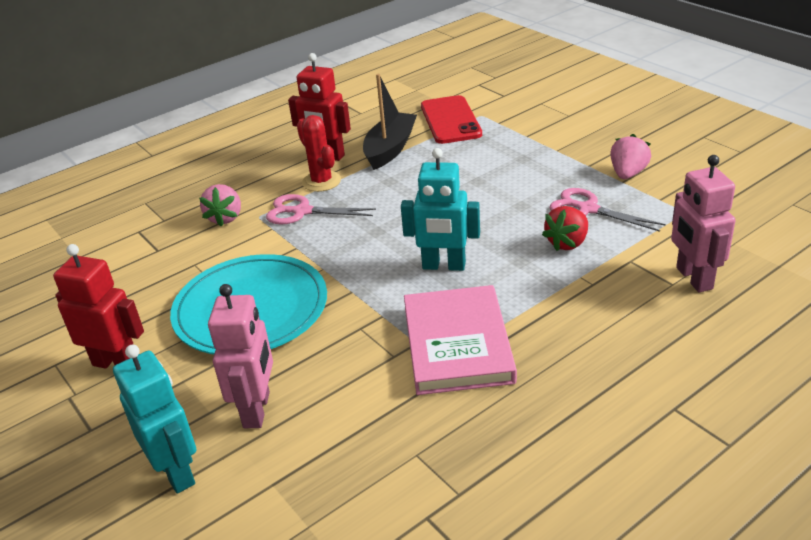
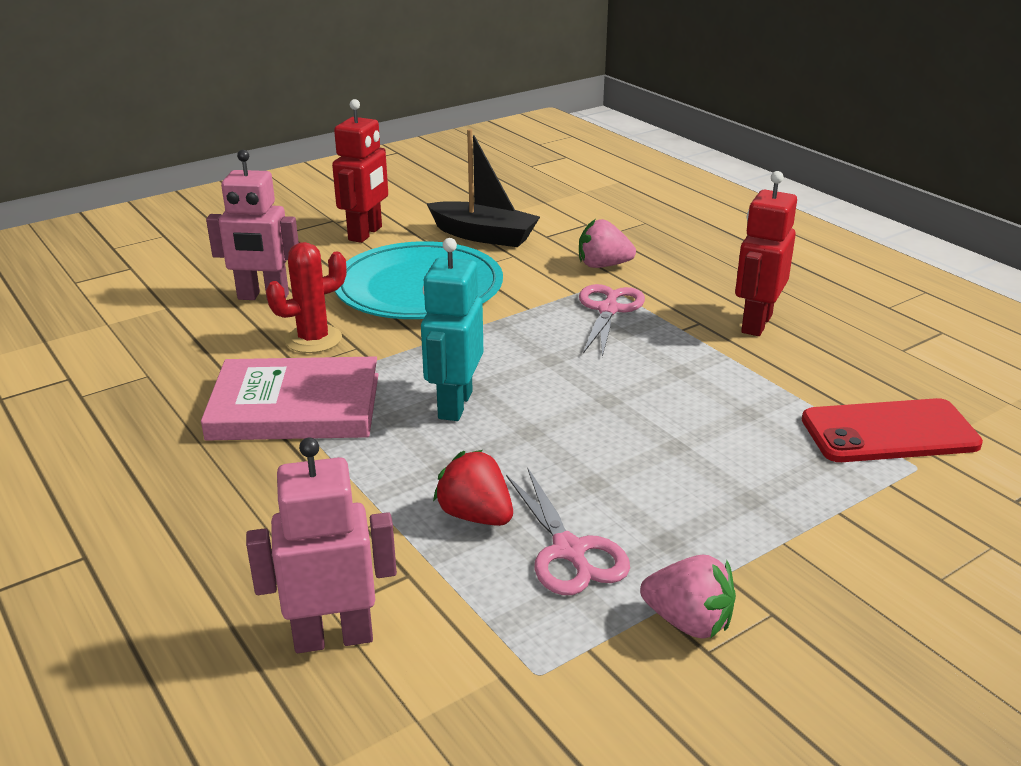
camera: 90 degrees right, 5 degrees down
(177, 472) = (211, 268): turquoise robot -> none
(321, 181) = (683, 321): red cactus -> red cactus (313, 339)
(390, 149) = (779, 373): black boat -> black boat (484, 236)
(588, 209) = (569, 551): pink scissors -> pink scissors turned 120 degrees clockwise

